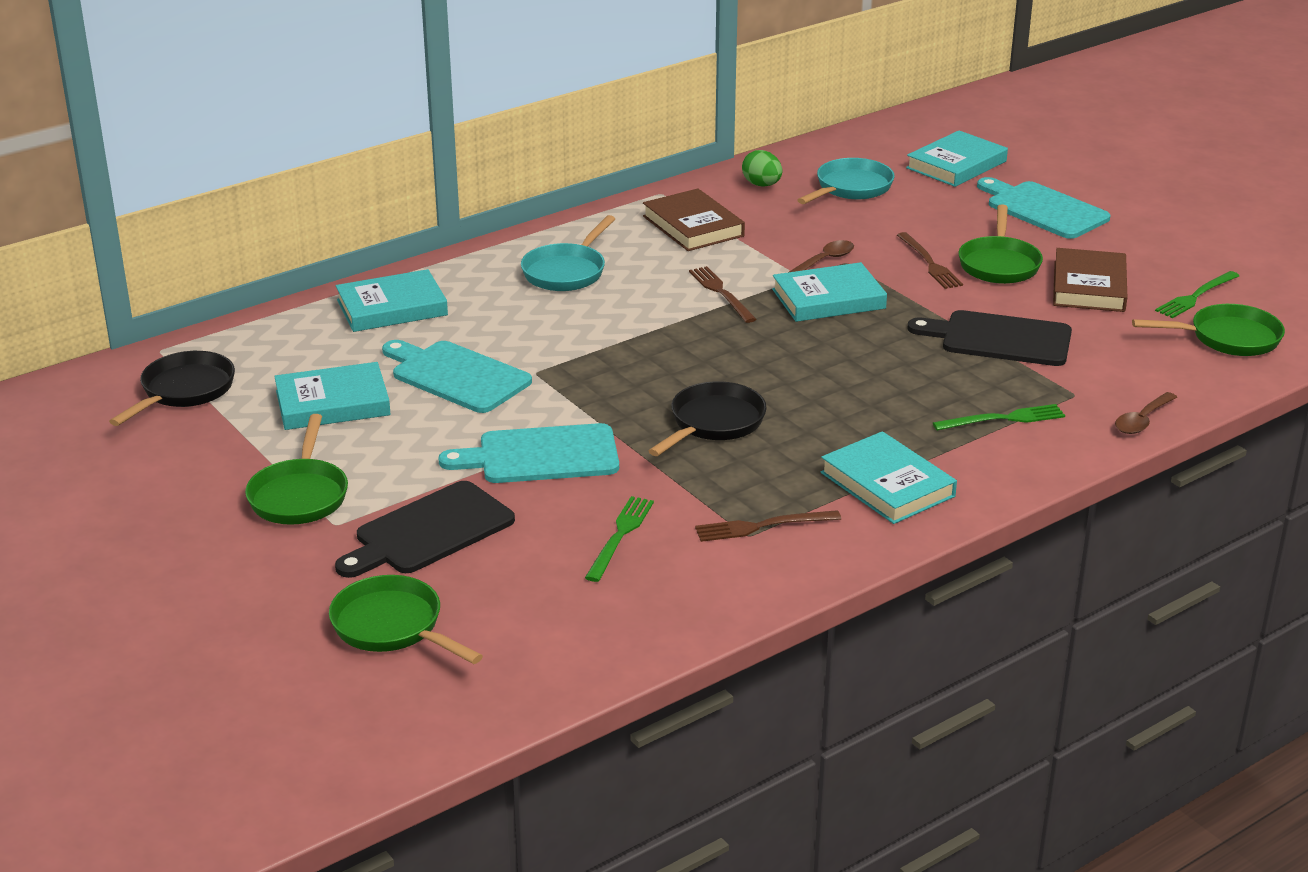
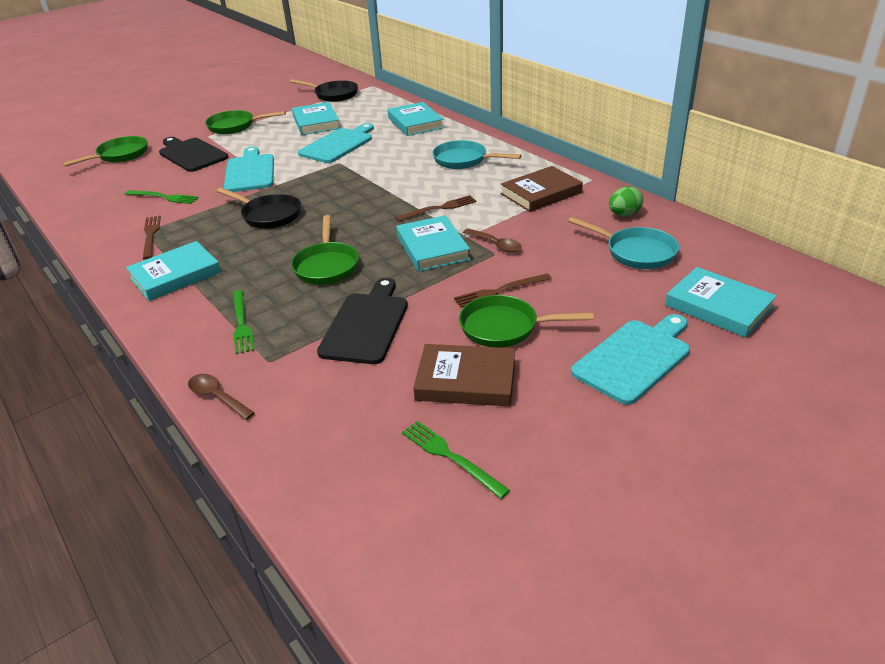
camera: 90 degrees right, 5 degrees up
(1228, 338) = (357, 472): green pan -> green pan (326, 266)

